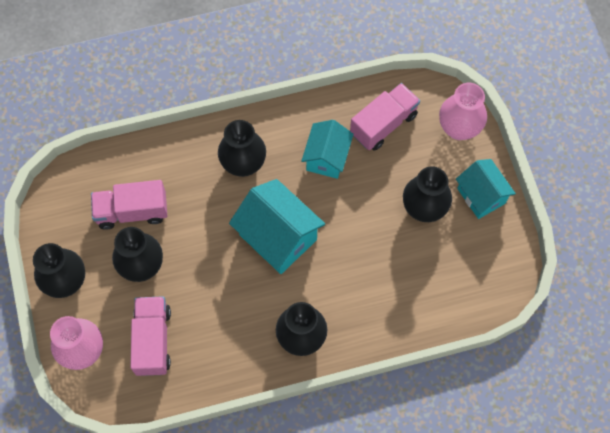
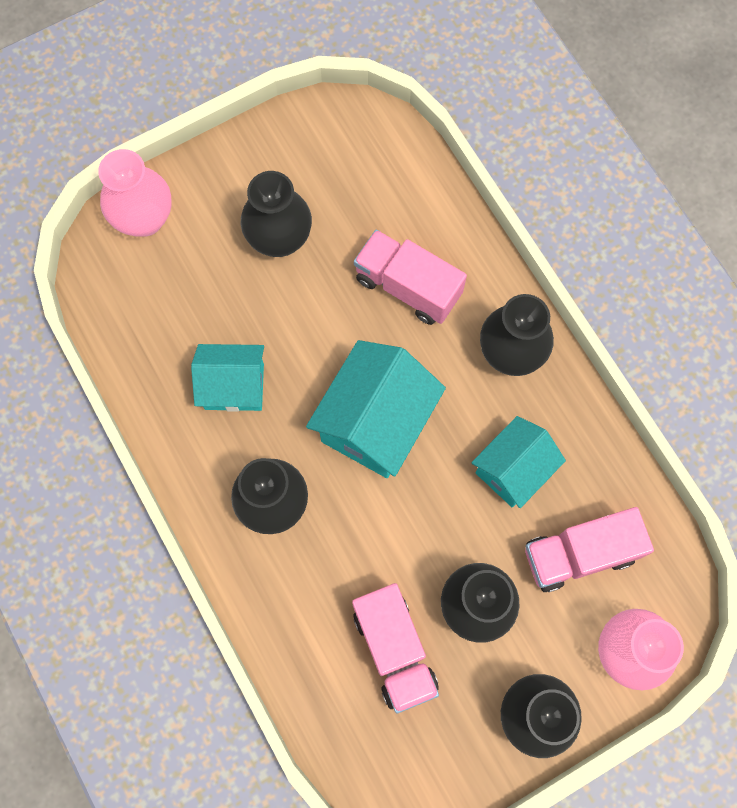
camera: 105 degrees left, 5 degrees up
(383, 124) = (161, 320): pink truck -> pink truck (408, 286)
(481, 196) = (242, 171): turquoise house -> turquoise house (513, 470)

